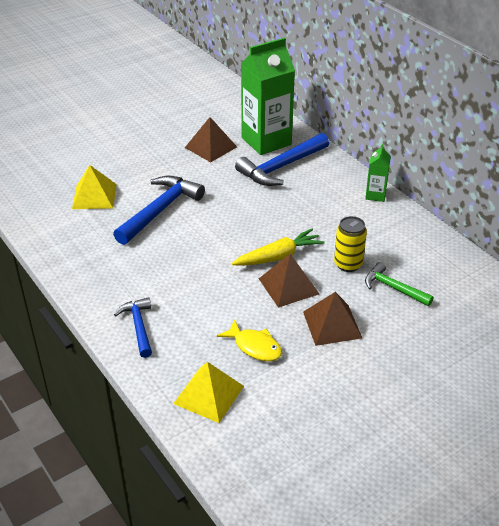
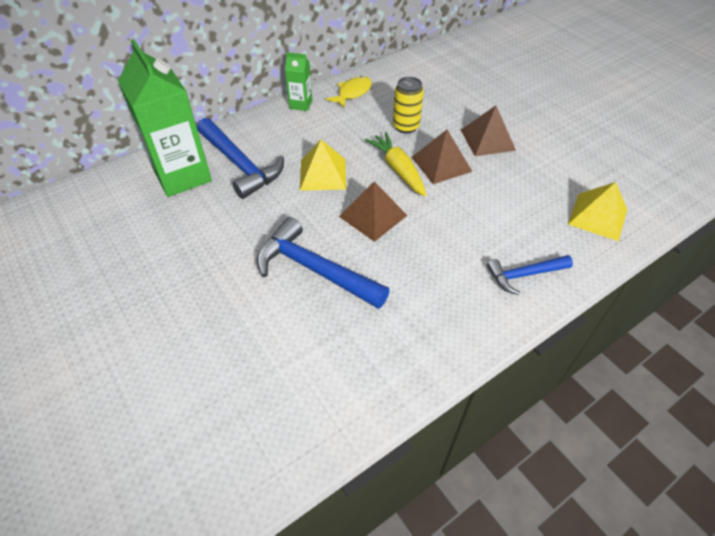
camera: 90 degrees left, 10 degrees up
(94, 196) = (275, 347): yellow pyramid -> yellow pyramid (323, 174)
(210, 147) = (181, 225): brown pyramid -> brown pyramid (373, 216)
(254, 346) = (528, 187): yellow fish -> yellow fish (352, 93)
(393, 288) = (435, 104): green hammer -> none

